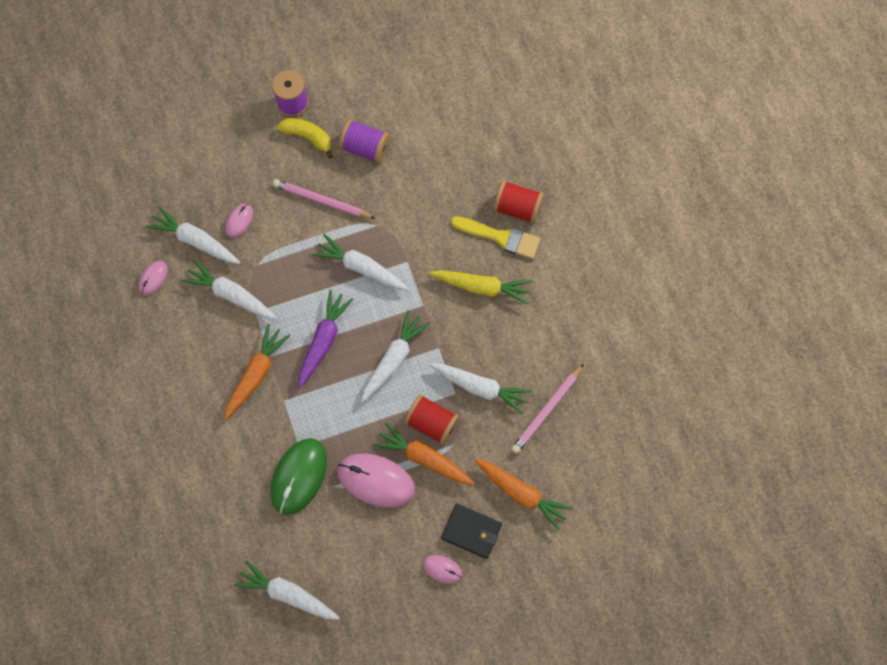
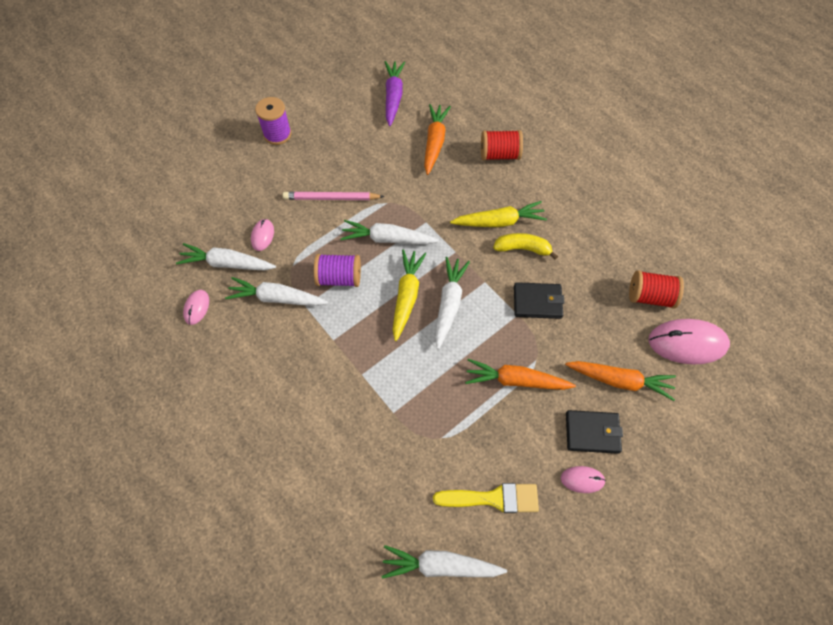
camera: 20 degrees left, 10 degrees down
(256, 374) = (325, 359): orange carrot -> orange carrot (434, 142)
(299, 476) = (404, 440): green mouse -> none
(308, 137) = (300, 155): yellow banana -> yellow banana (523, 248)
(323, 340) = (378, 309): purple carrot -> purple carrot (393, 97)
(356, 336) = (406, 296): none -> yellow carrot
(365, 147) = (352, 148): purple spool -> purple spool (339, 278)
(376, 480) = (480, 417): pink mouse -> pink mouse (687, 343)
(431, 423) = (508, 347): red spool -> red spool (650, 296)
(480, 387) = (537, 302): white carrot -> black wallet
(500, 237) = (496, 180): yellow brush -> yellow brush (493, 498)
(547, 410) = (604, 301): pink pencil -> none

